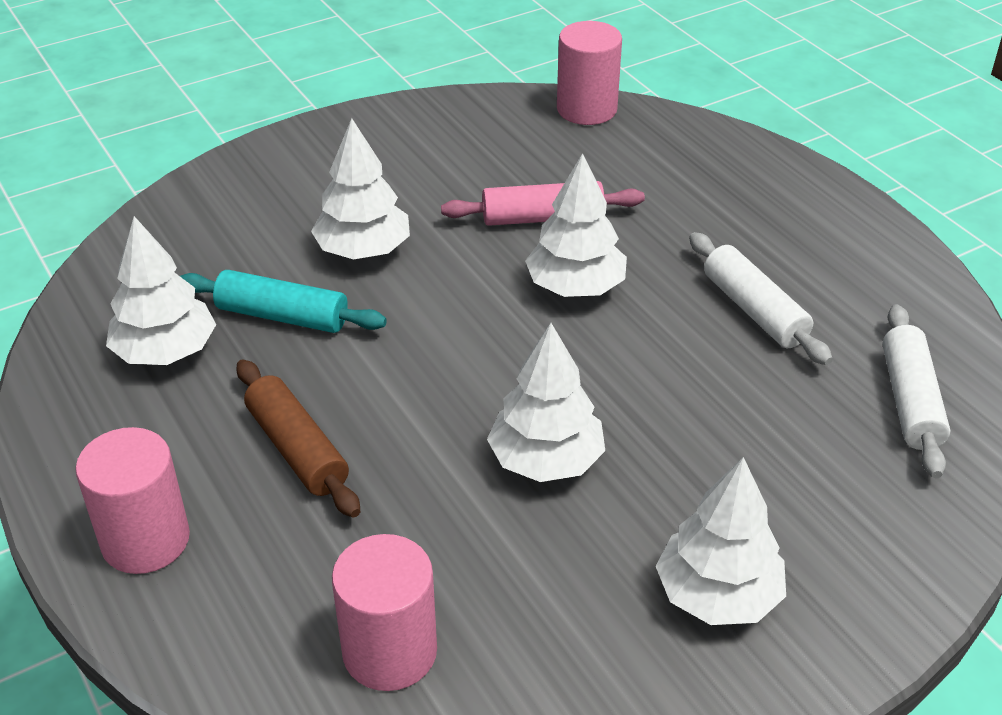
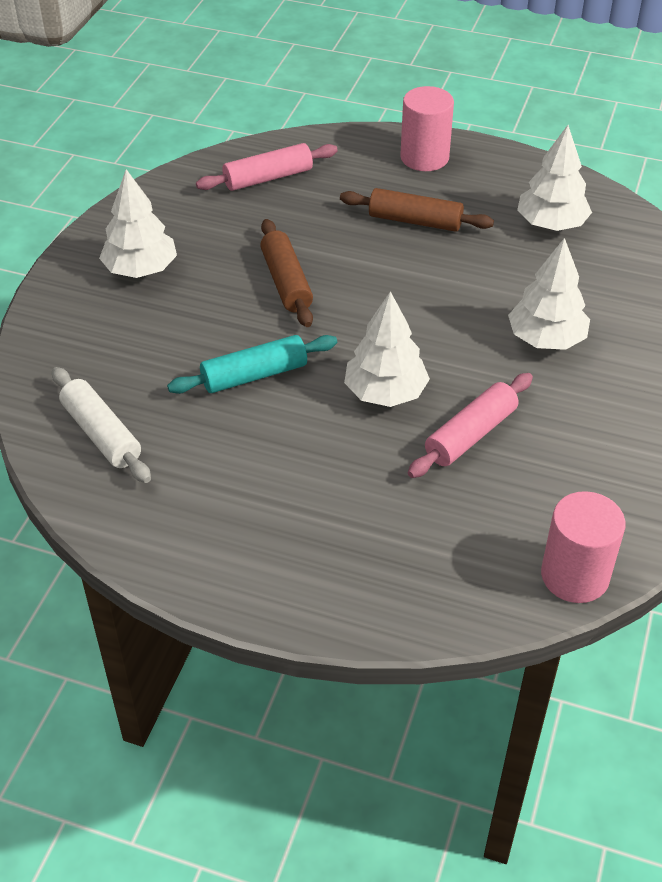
camera: 140 degrees right, 5 degrees up
(282, 316) = (525, 274): turquoise rolling pin -> turquoise rolling pin (254, 375)
(390, 651) = (268, 178): pink cylinder -> pink rolling pin
(546, 460) = (286, 282): white tree -> brown rolling pin
(754, 310) = (252, 445): white rolling pin -> none

